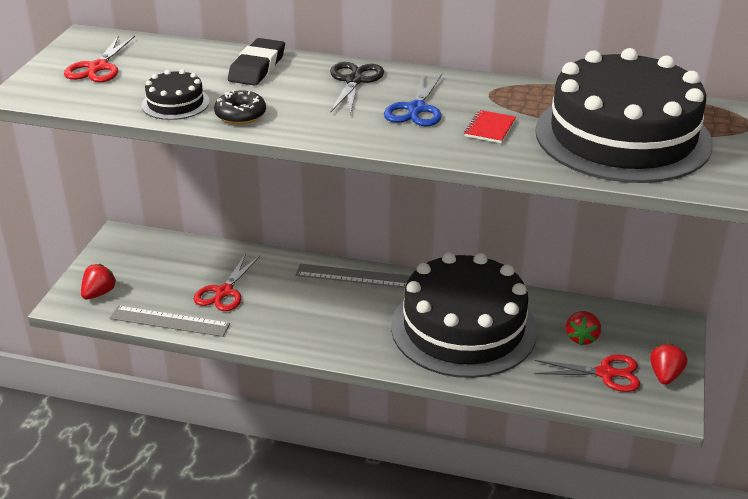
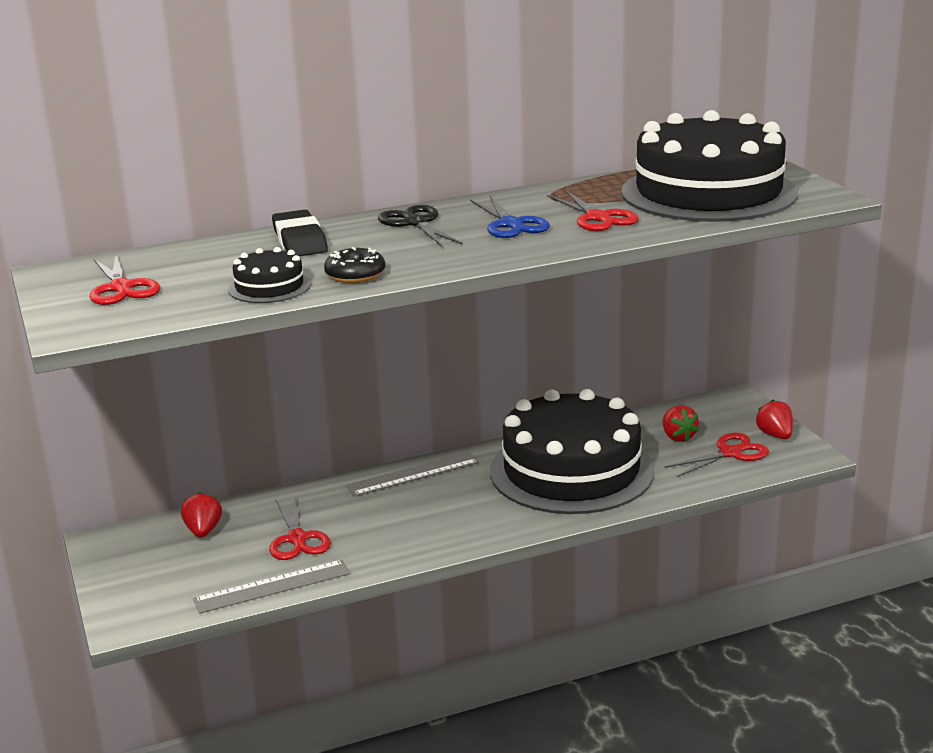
camera: 35 degrees left, 10 degrees down
(99, 293) = (152, 598): red strawberry -> red strawberry (203, 531)
(490, 128) = (598, 218): red notebook -> red scissors

